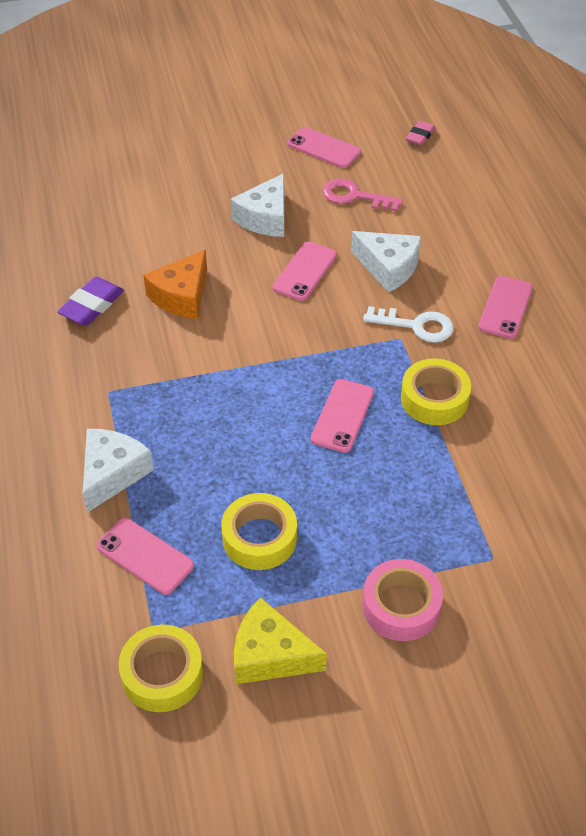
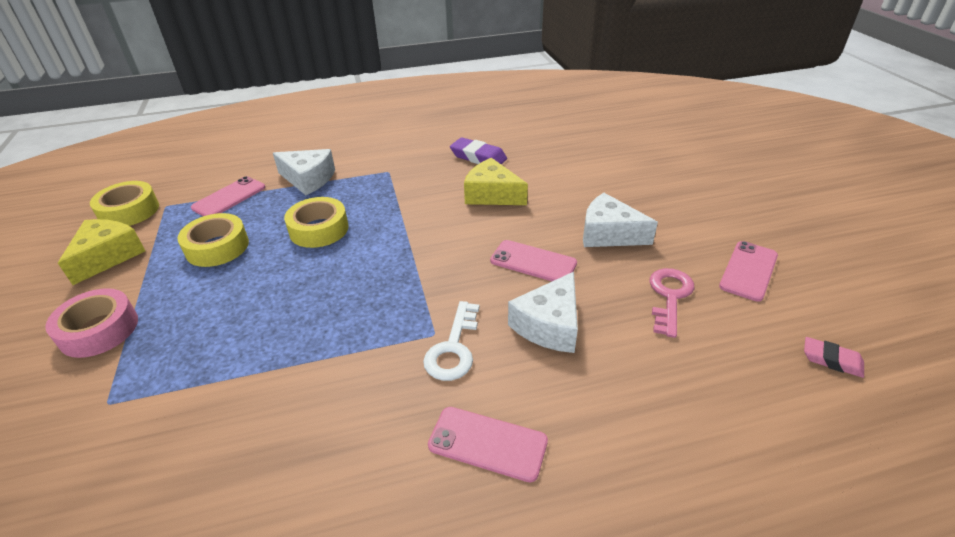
camera: 90 degrees right, 10 degrees down
(182, 296) = (492, 195): orange cheese -> yellow cheese
(342, 416) = (332, 291): pink phone -> none
(434, 399) = (339, 361): yellow tape -> yellow tape (319, 229)

